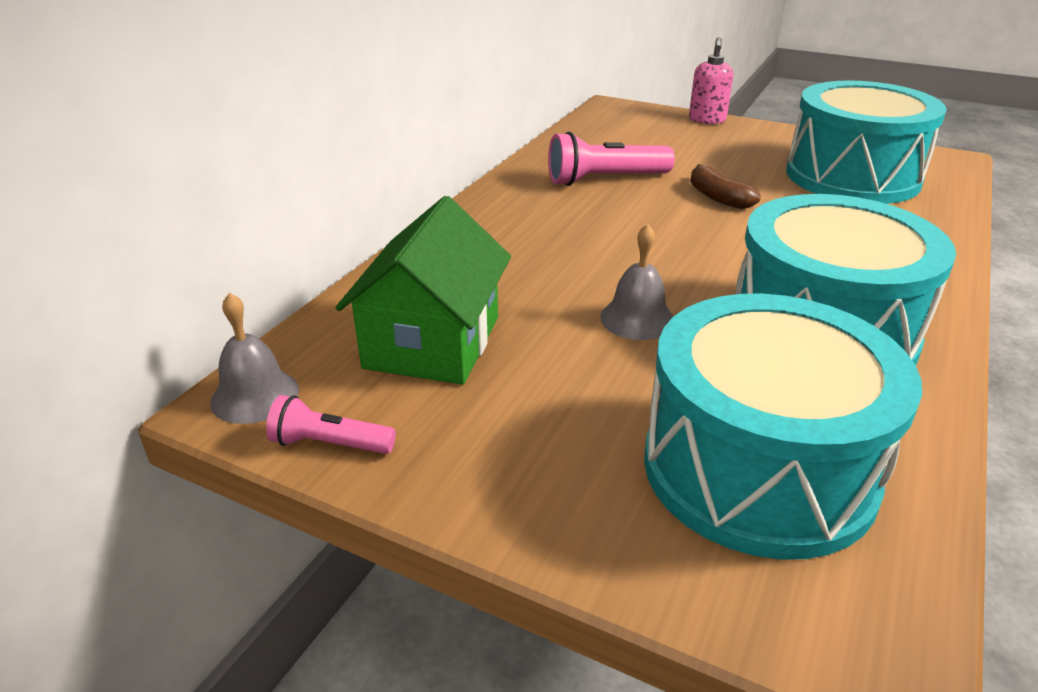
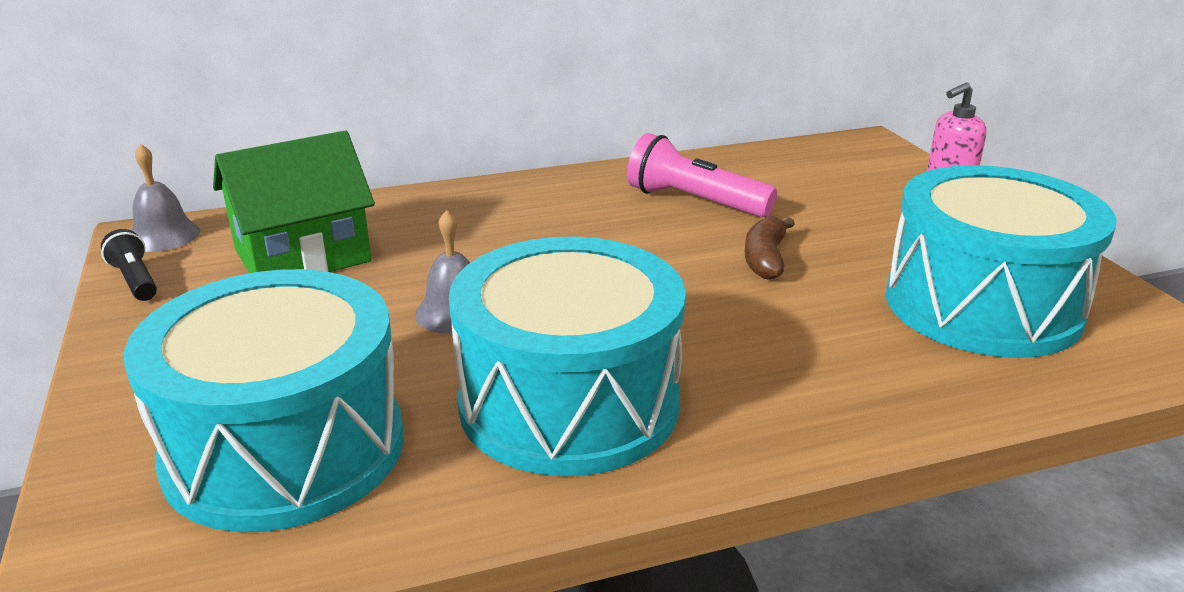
camera: 45 degrees right, 5 degrees down
(330, 444) = (135, 280): pink flashlight -> black flashlight

